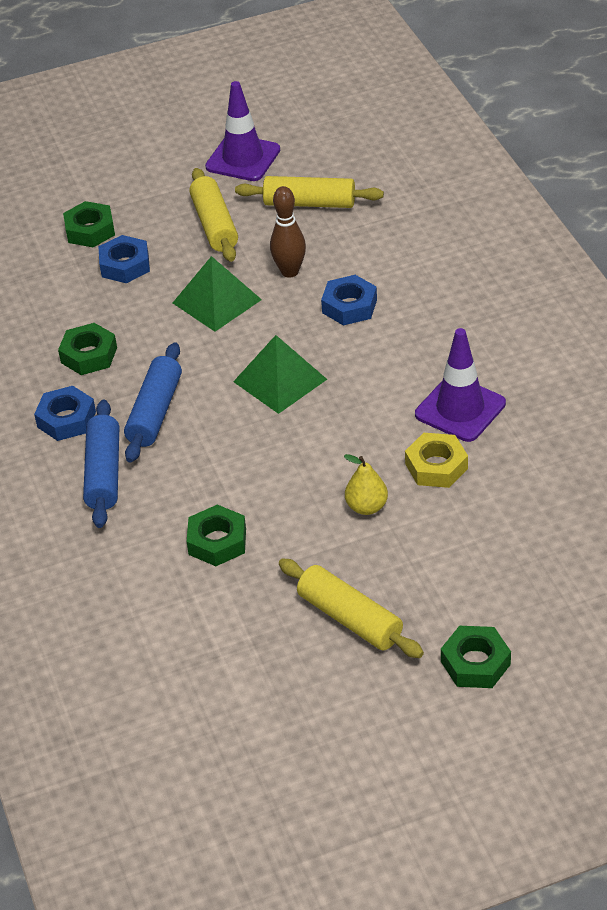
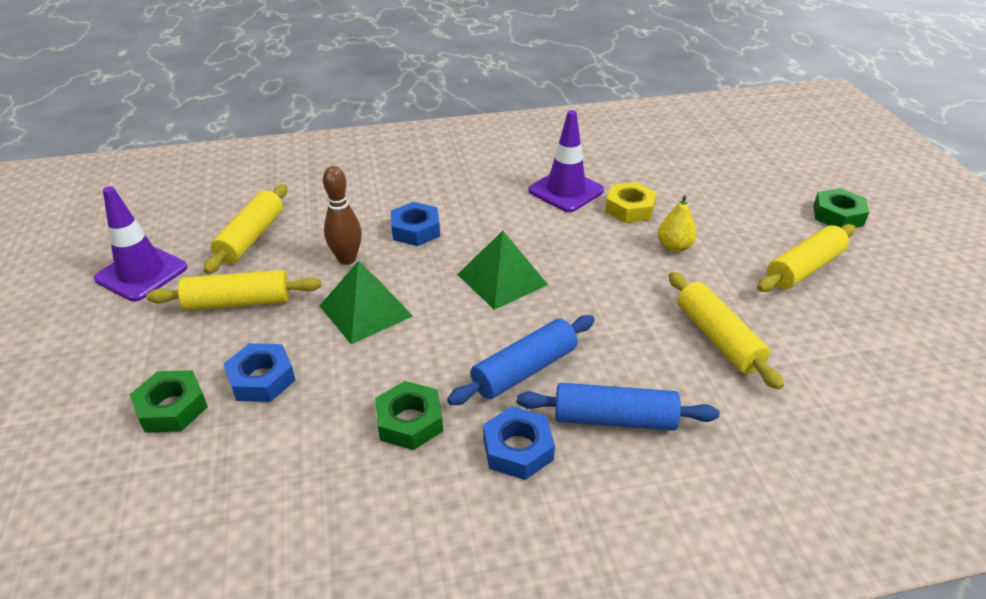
camera: 85 degrees left, 5 degrees down
(155, 412) = (524, 370): blue rolling pin -> blue rolling pin turned 60 degrees counterclockwise
(217, 541) = (718, 338): green nut -> yellow rolling pin

